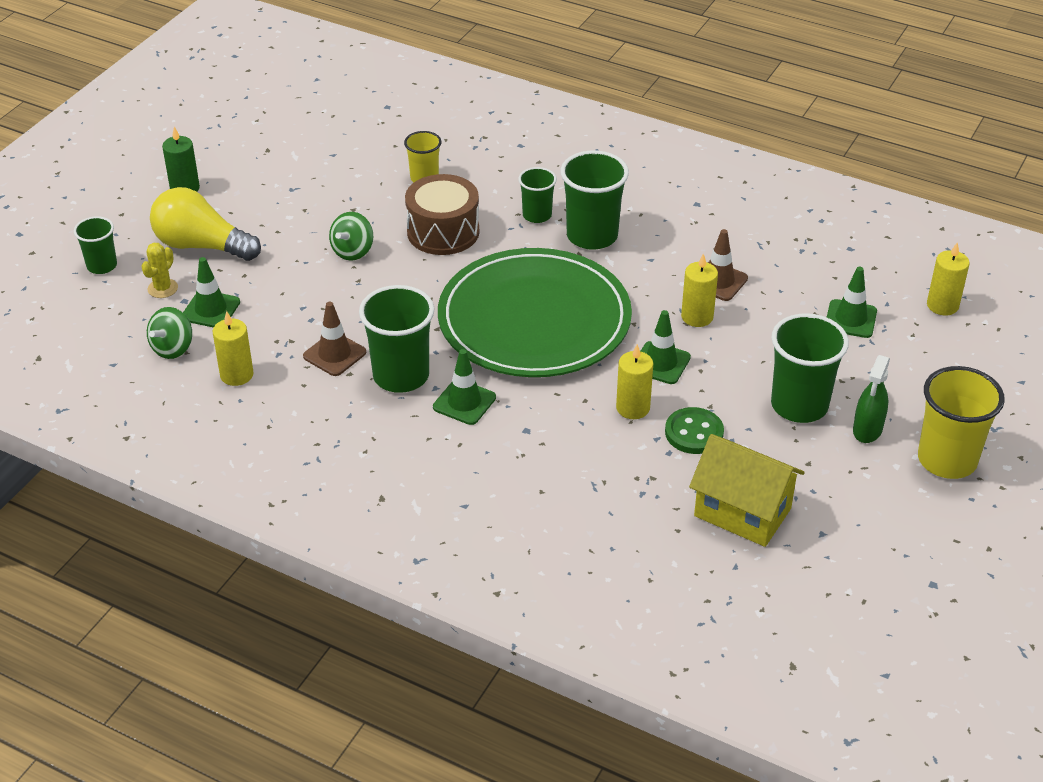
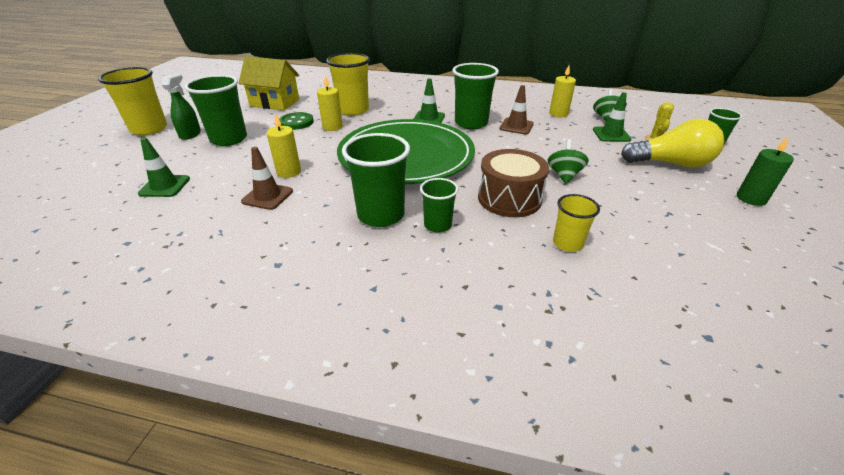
camera: 165 degrees right, 5 degrees down
(590, 455) = (353, 110): none -> yellow cup
(660, 363) = (316, 146): green traffic cone -> none
(942, 305) = (73, 206): yellow candle -> none

